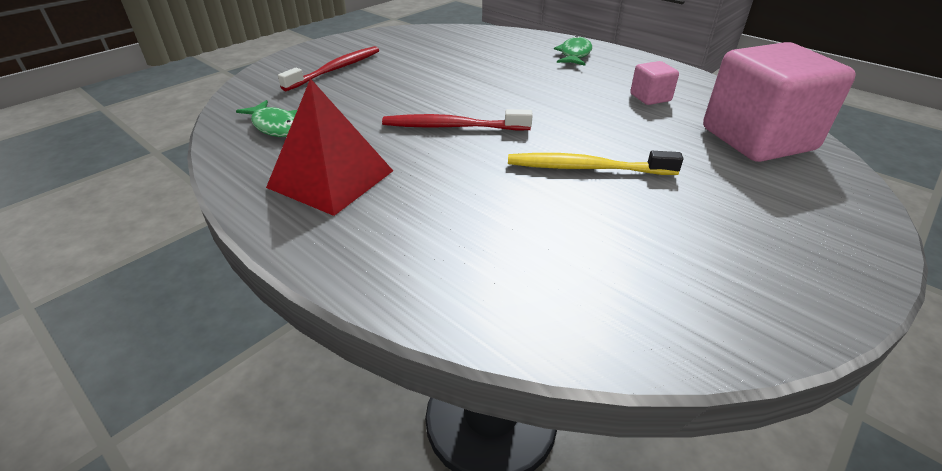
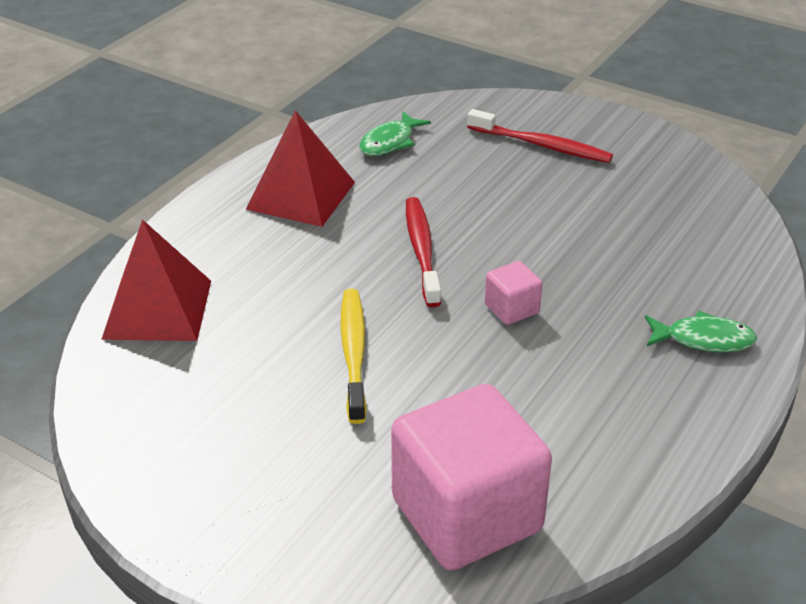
camera: 80 degrees right, 0 degrees up
(504, 290) = (157, 309): none -> red pyramid
(650, 97) = (567, 416): pink cube -> pink cube (511, 309)

